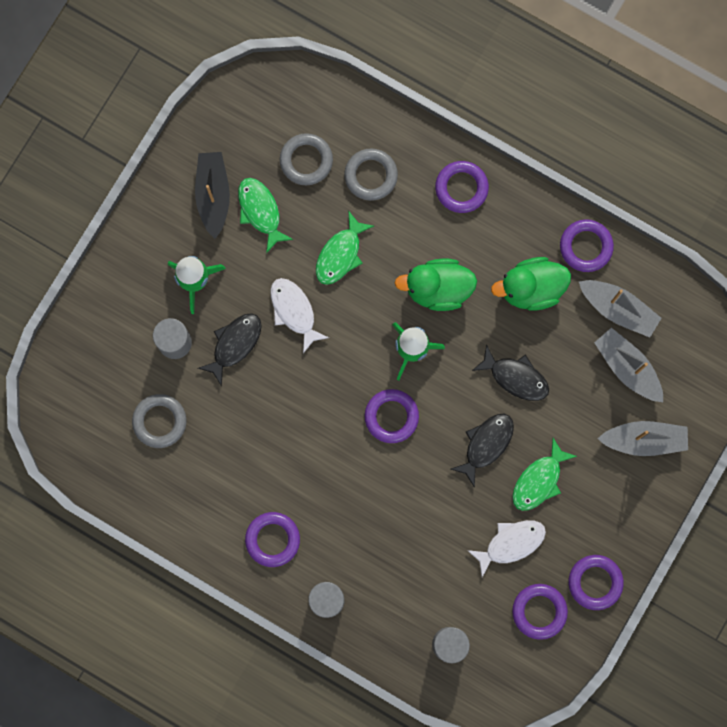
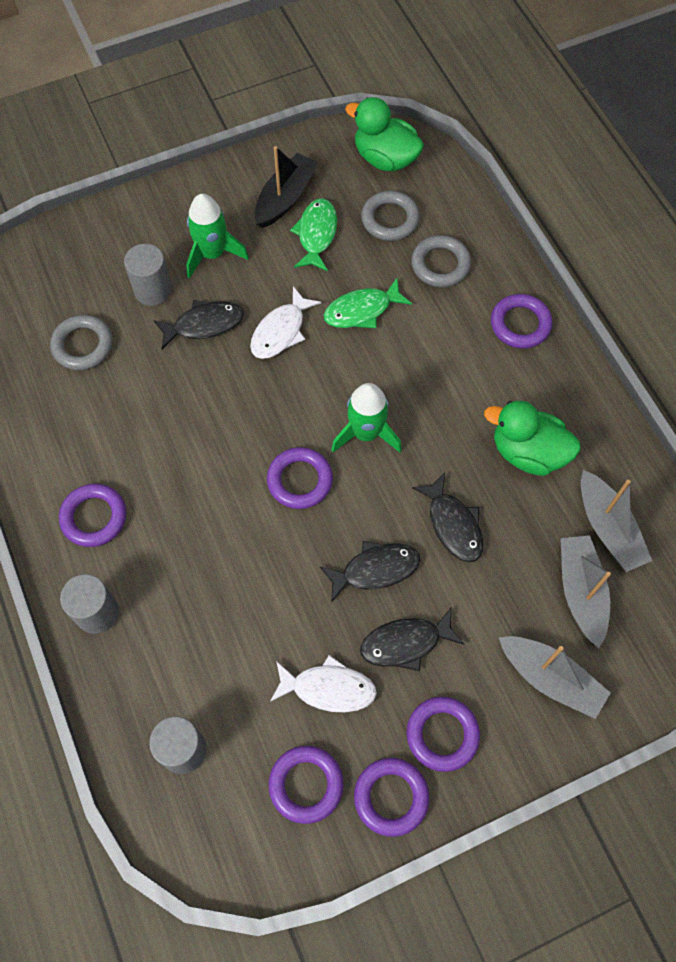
camera: 35 degrees right, 15 degrees down
(294, 311) = (281, 331): white fish -> white fish turned 150 degrees counterclockwise
(438, 289) = (433, 395): green duck -> green duck (385, 158)
(539, 480) = (405, 643): green fish -> black fish
(586, 246) = (612, 449): purple ring -> purple ring (442, 734)

